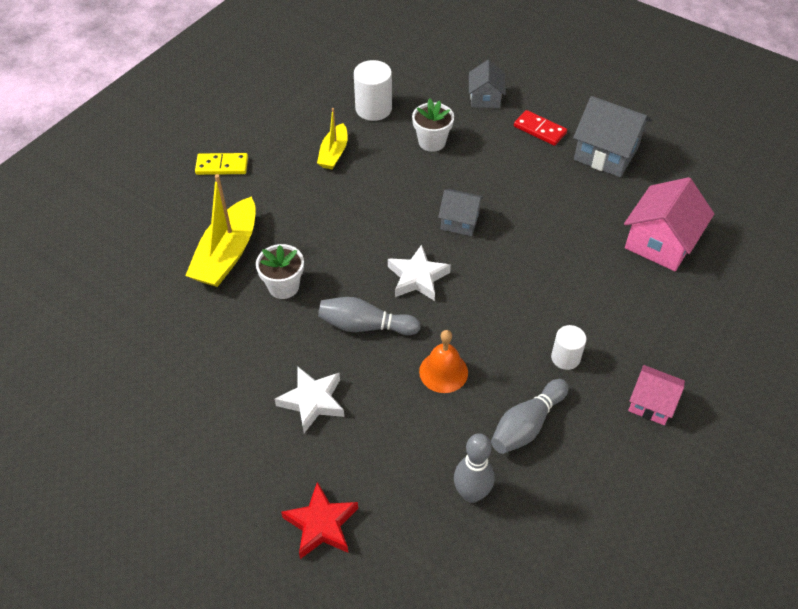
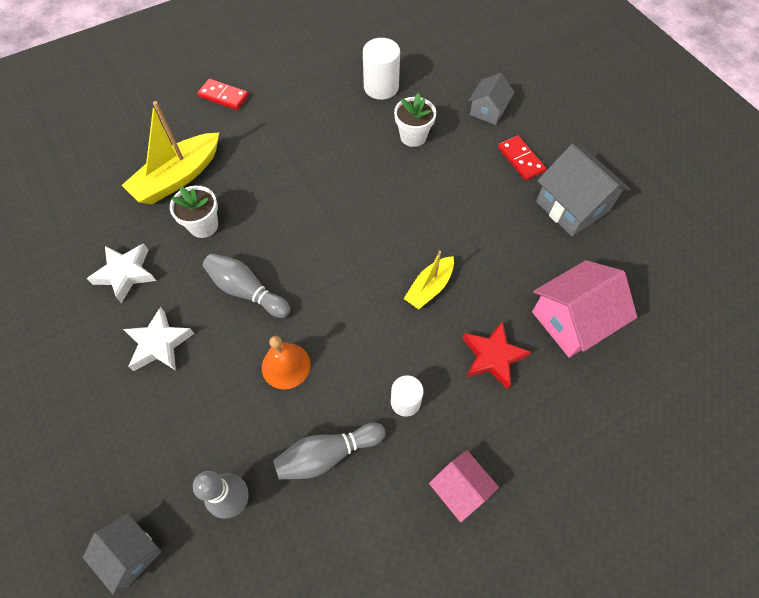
camera: 25 degrees right, 10 degrees up
(222, 166) = (223, 96): yellow domino -> red domino
(321, 524) = (93, 465): red star -> red star (492, 357)
(334, 153) = (321, 117): yellow boat -> yellow boat (429, 287)
(417, 277) = (320, 263): white star -> white star (126, 273)
(460, 221) = (391, 223): grey house -> grey house (132, 553)

